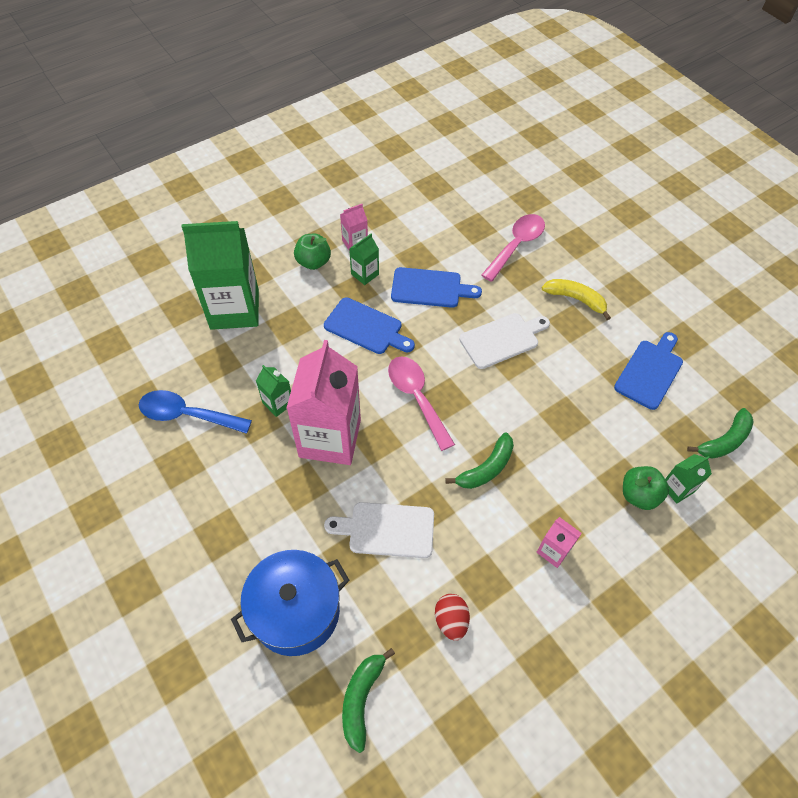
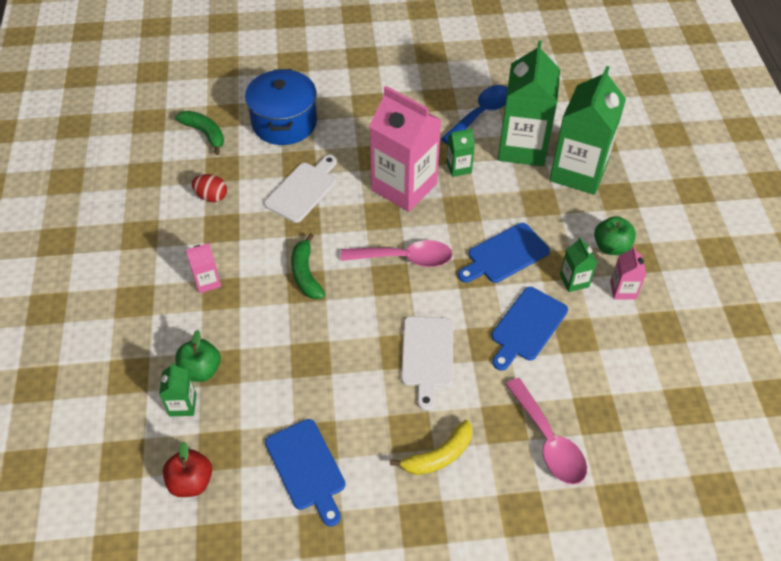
camera: 120 degrees right, 5 degrees down
(222, 362) = (522, 147): none -> green carton
(724, 441) = (191, 482): green banana -> red apple

